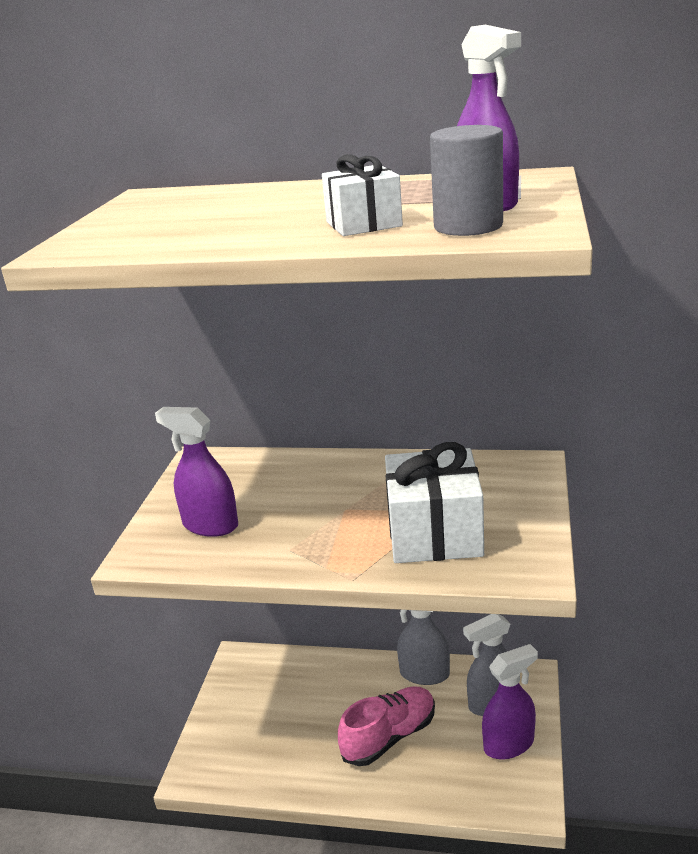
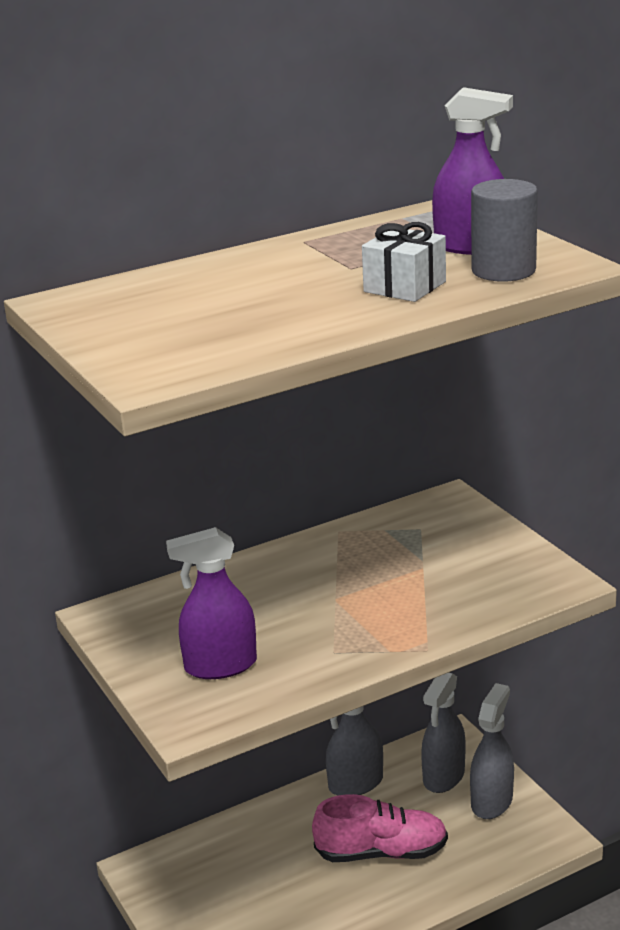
camera: 40 degrees left, 0 degrees up
(389, 737) = (381, 852): pink shoe -> pink shoe turned 75 degrees clockwise
(434, 534) = (445, 586): white gift -> none
(509, 744) = (492, 801): purple spray bottle -> grey spray bottle

